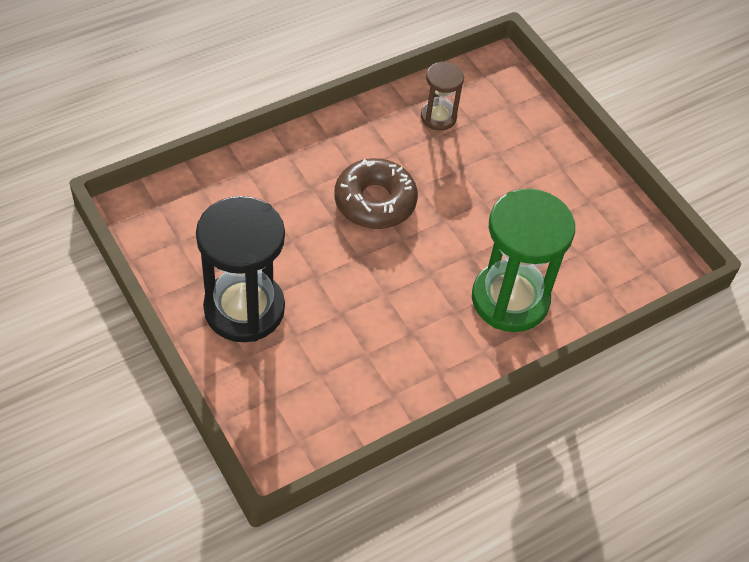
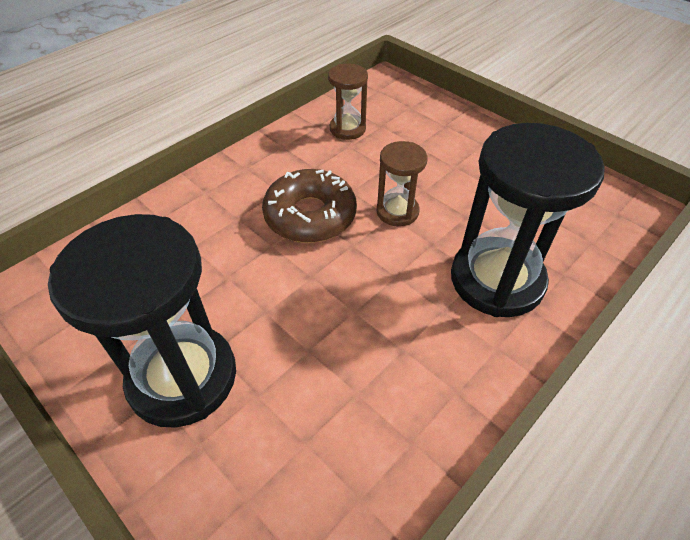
camera: 10 degrees left, 5 degrees down
(452, 217) = (397, 211): none -> brown hourglass
(510, 299) = (497, 280): green hourglass -> black hourglass

